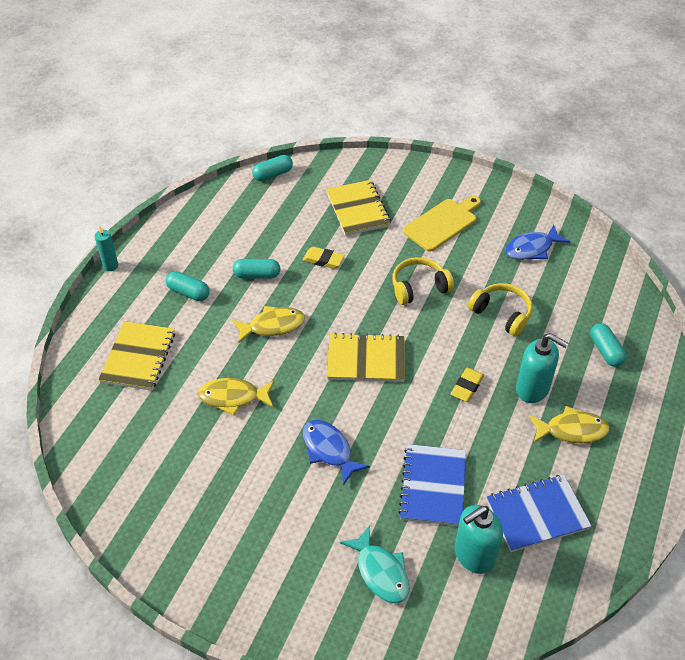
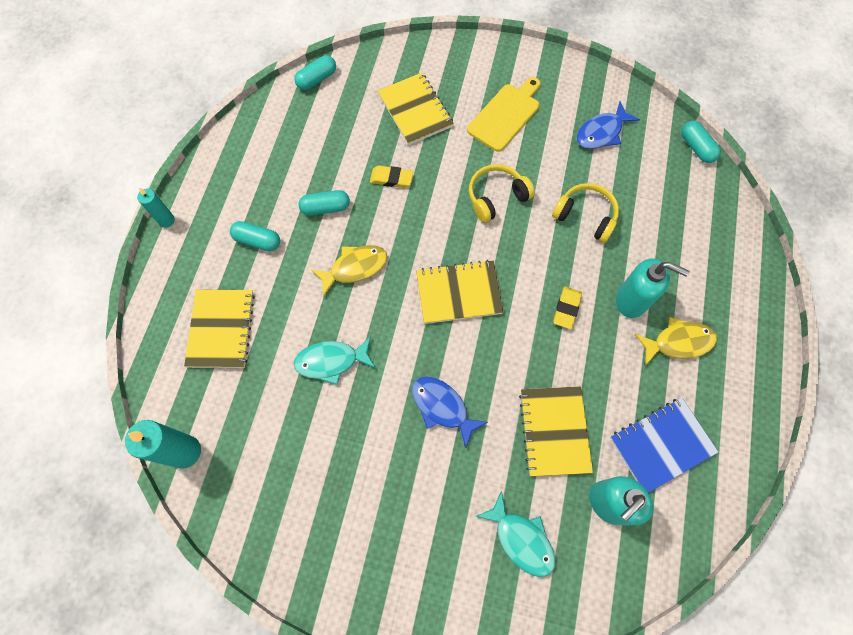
camera: 10 degrees left, 20 degrees up
(81, 449) = (185, 451): none -> turquoise candle
(233, 397) = (331, 361): yellow fish -> turquoise fish
(433, 486) = (554, 431): blue notebook -> yellow notebook
(605, 351) = (695, 244): turquoise capsule -> turquoise capsule (696, 147)

